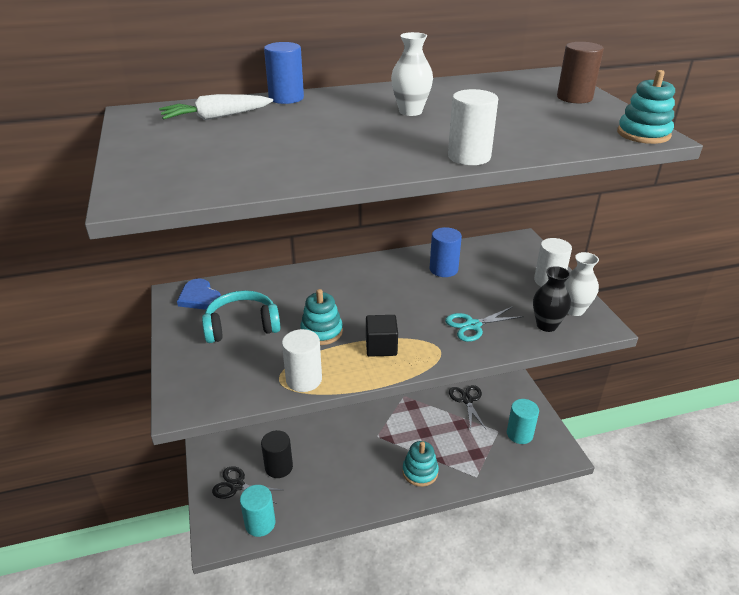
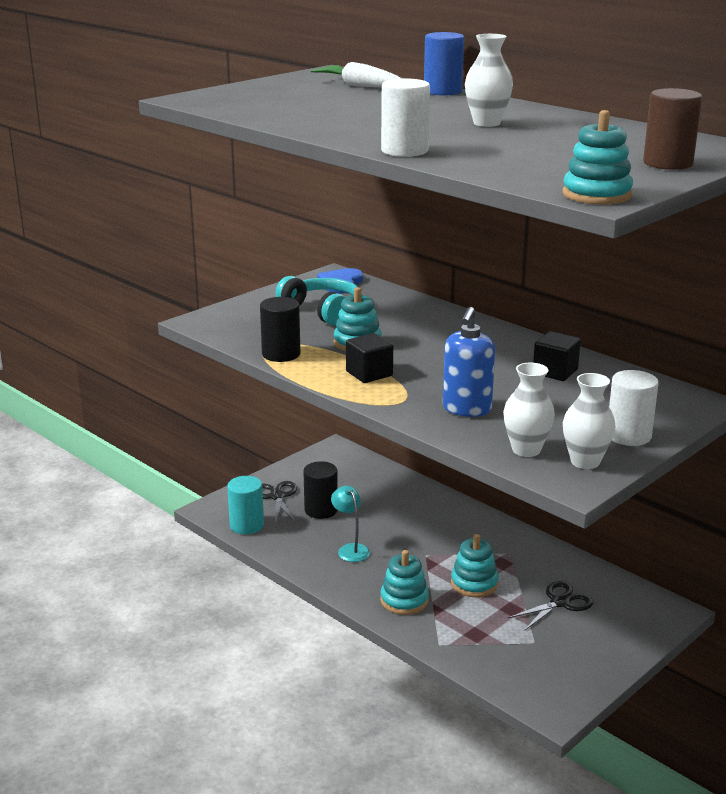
camera: 60 degrees right, 10 degrees down
(304, 379) = (281, 354): white cylinder -> black cylinder
(341, 473) = (350, 549): none -> turquoise lamp
(424, 428) = (474, 583): none -> turquoise stacking toy
(443, 269) = (555, 372): blue cylinder -> black cube
(472, 325) = (466, 409): turquoise scissors -> blue soap dispenser
(519, 434) = (548, 662): turquoise cylinder -> none
(546, 325) = (526, 450): black vase -> white vase

